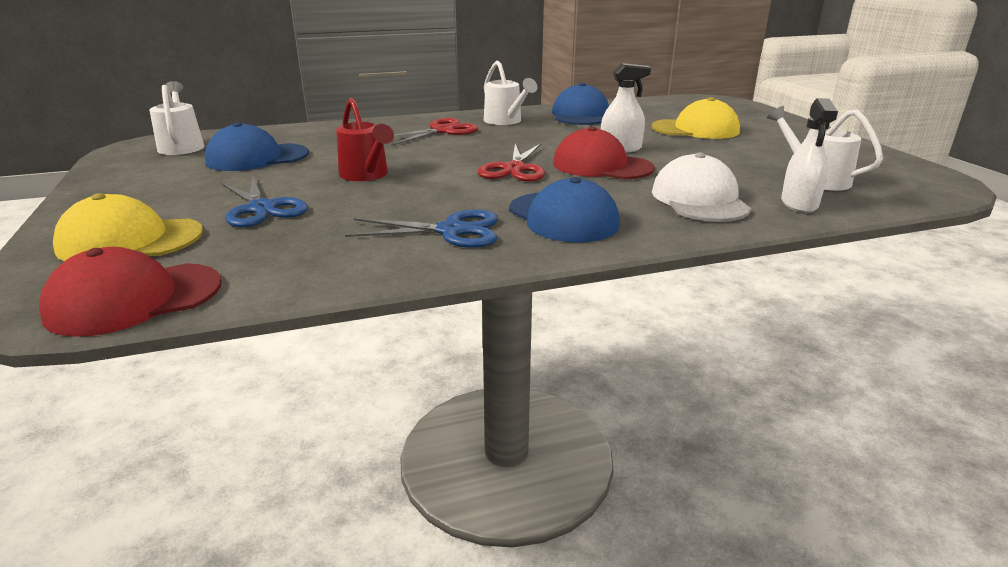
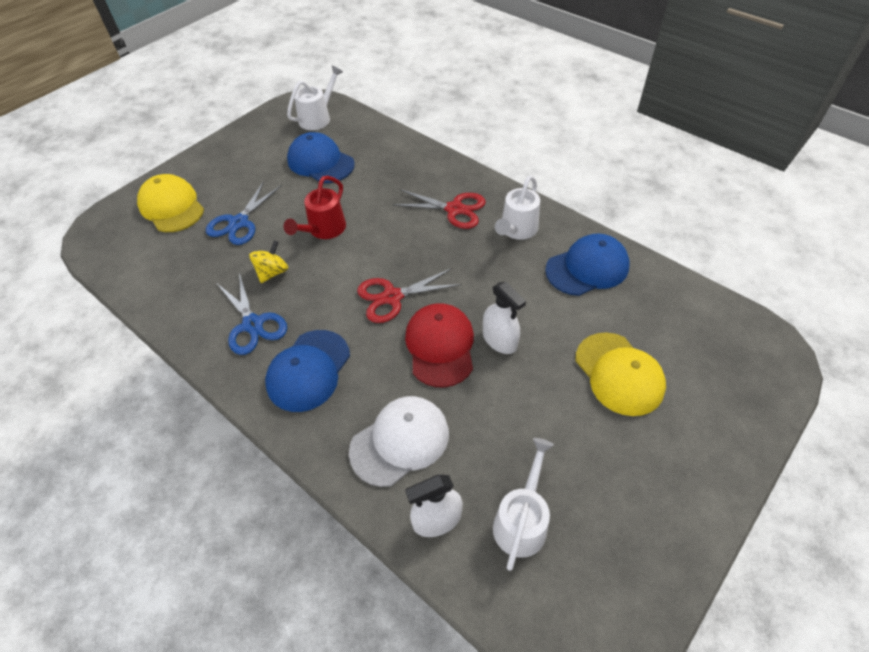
camera: 60 degrees right, 25 degrees up
(134, 299) = (113, 256): red cap -> none
(384, 207) = (272, 272): none -> yellow spinning top

